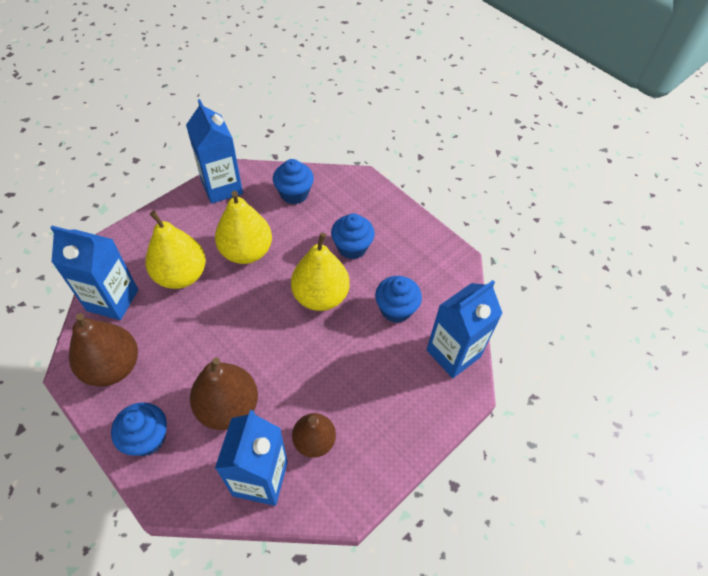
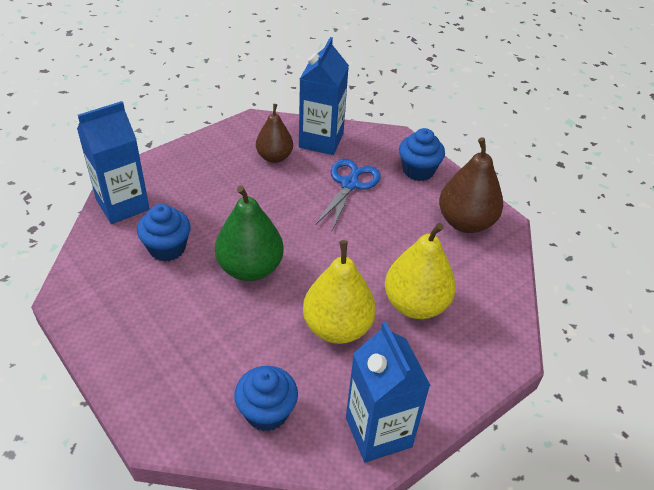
camera: 175 degrees left, 10 degrees down
(112, 300) = (488, 283): blue carton -> none
(228, 407) = (350, 184): brown pear -> blue scissors
(320, 296) = (250, 268): yellow pear -> green pear
(352, 247) = (199, 322): blue cupcake -> none

